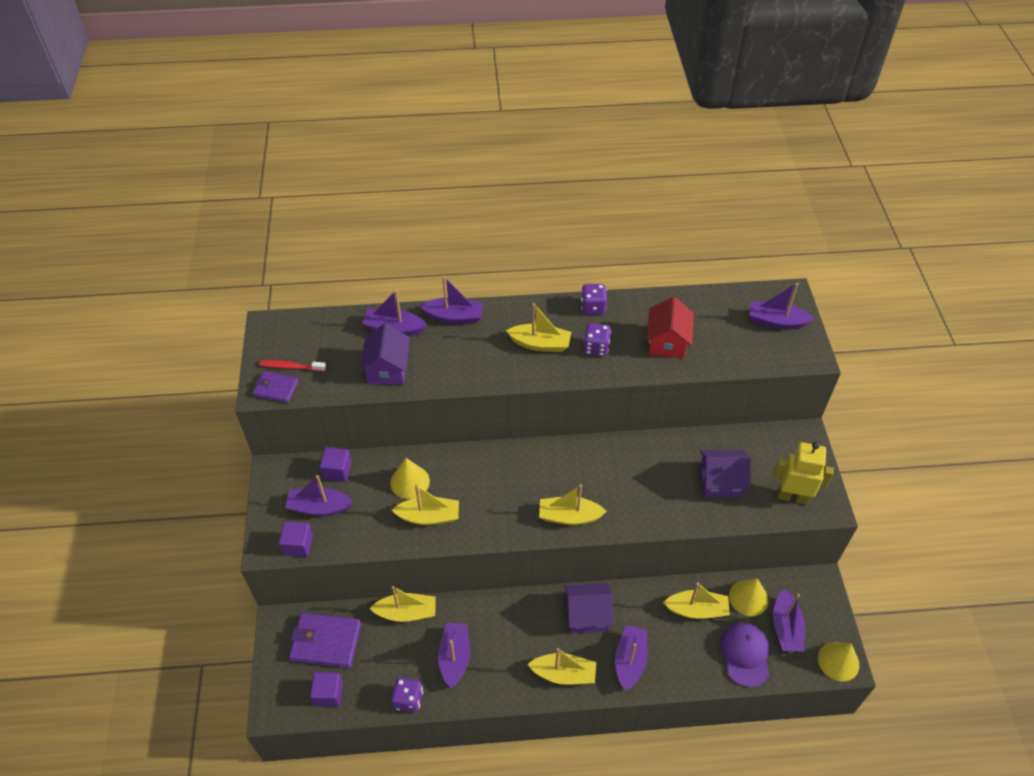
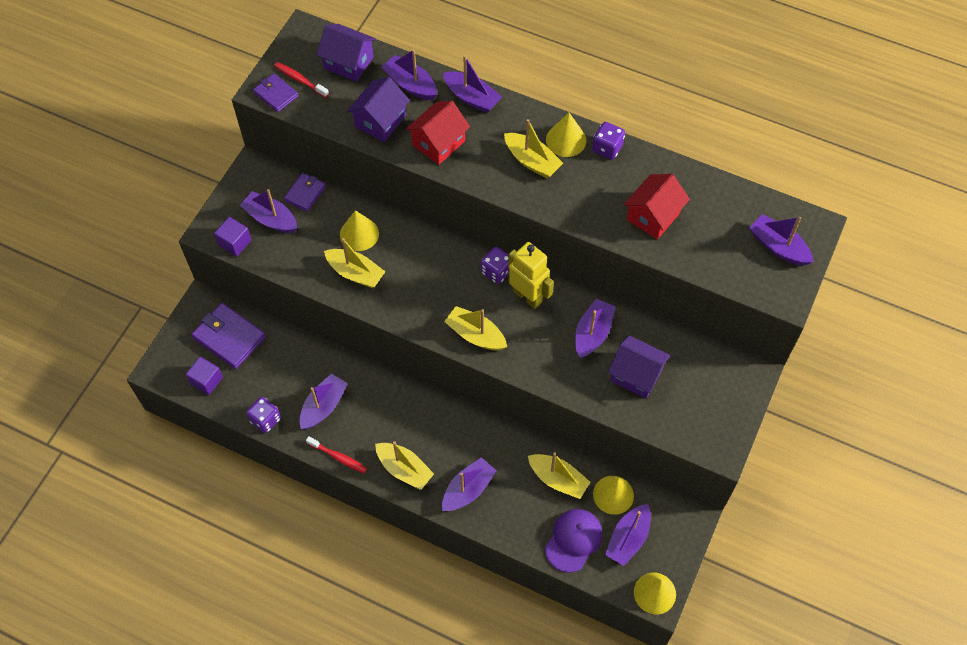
camera: 30 degrees right, 10 degrees up
(337, 471) = (305, 193): purple cube -> purple wallet
(406, 613) = (308, 348): yellow boat -> none
(451, 364) = (438, 143): none -> red house
(498, 696) = (338, 457): none -> red toothbrush
(555, 315) = (566, 140): none -> yellow cone
(587, 615) = (457, 432): purple house -> purple house (348, 63)
(596, 347) = (581, 189): purple dice -> purple dice (496, 272)
(662, 467) = (592, 333): none -> purple boat
(792, 497) = (695, 423): yellow robot -> yellow robot (527, 296)

